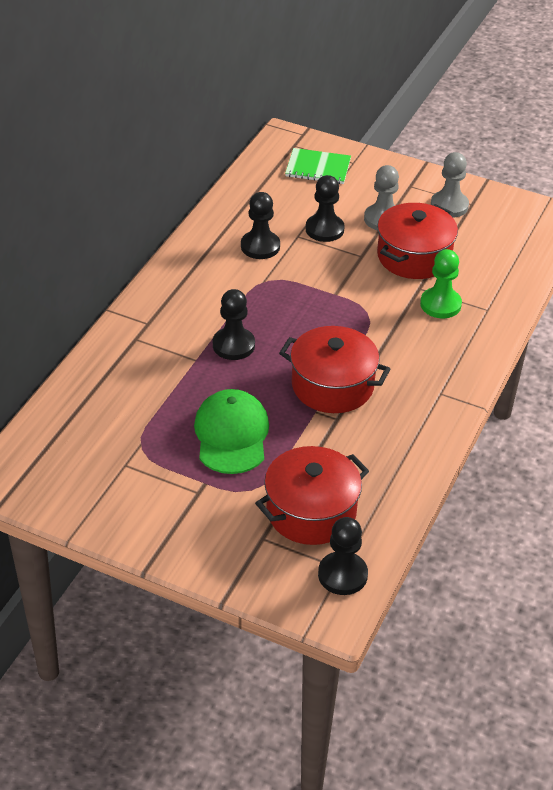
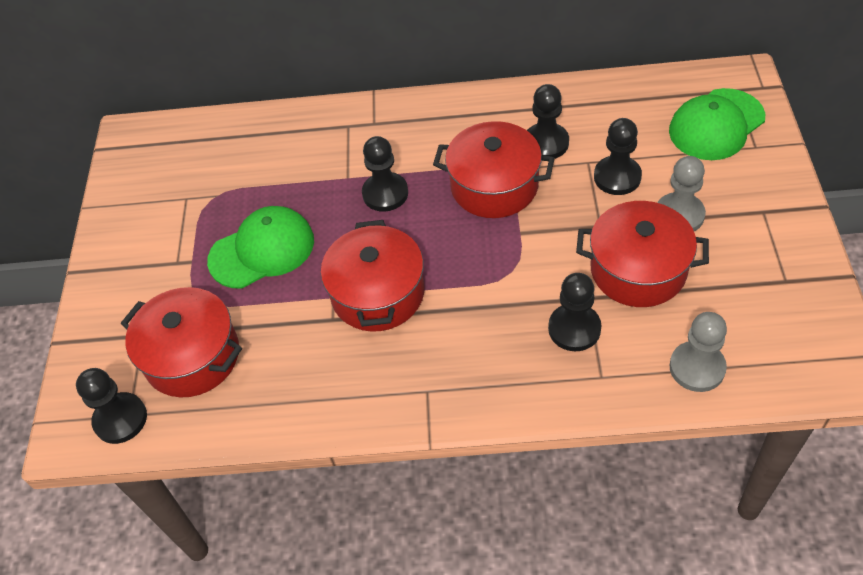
camera: 70 degrees right, 10 degrees up
(279, 288) = (494, 186): none -> red pot
(318, 168) = (716, 125): green notebook -> green cap
(440, 304) = (574, 329): green pawn -> black pawn
(449, 206) = (761, 261): grey pawn -> grey pawn (697, 368)

